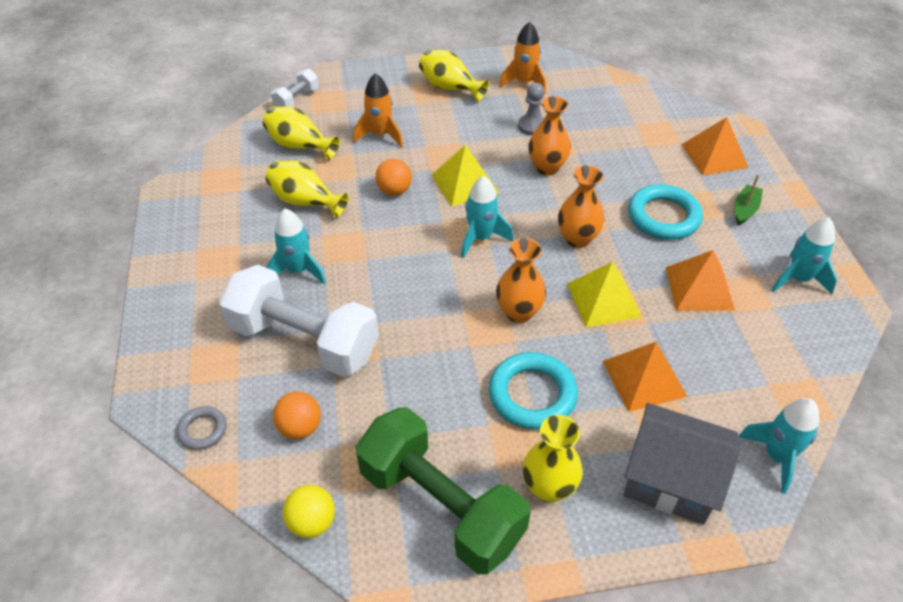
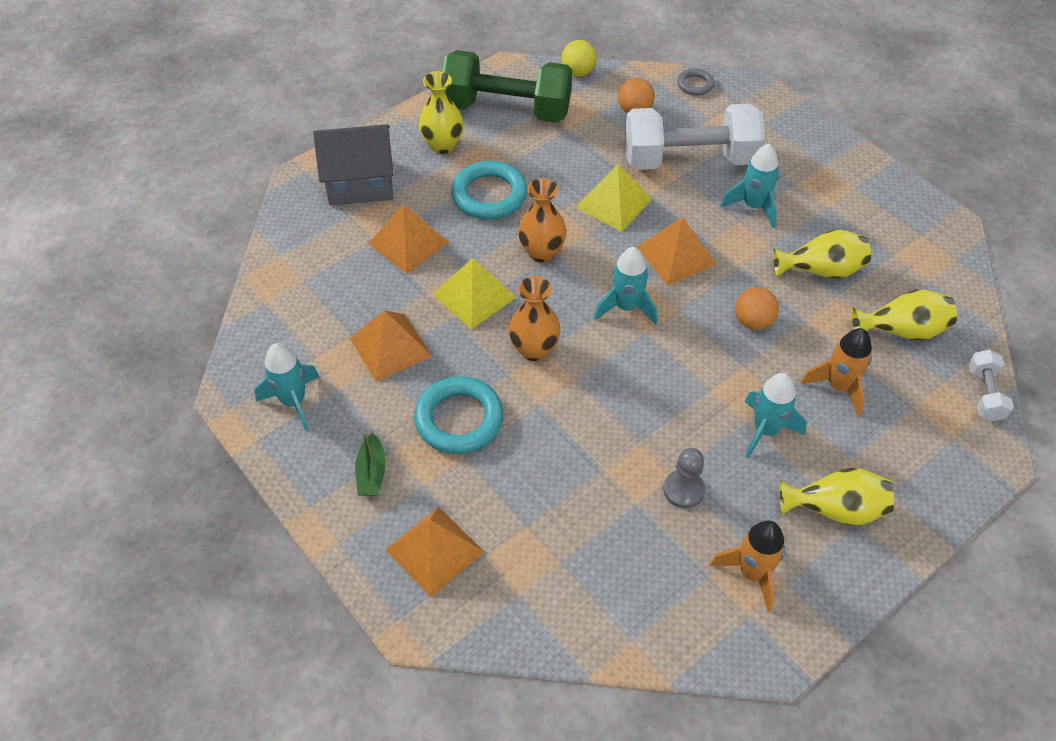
camera: 150 degrees right, 5 degrees up
(404, 259) = (676, 255): none -> orange pyramid
(464, 183) = (693, 364): yellow pyramid -> yellow pyramid (614, 203)
(547, 167) = (622, 429): orange vase -> none
(776, 456) = (285, 228): turquoise rocket -> turquoise rocket (765, 430)

